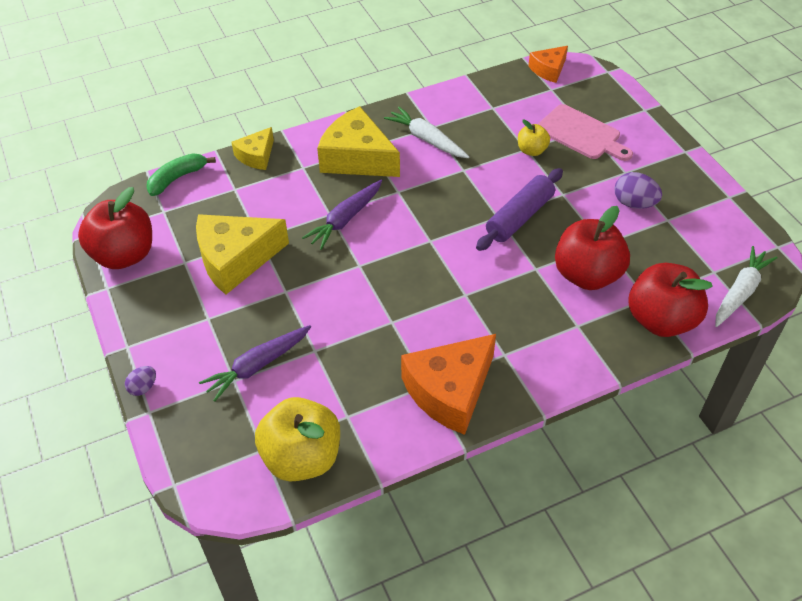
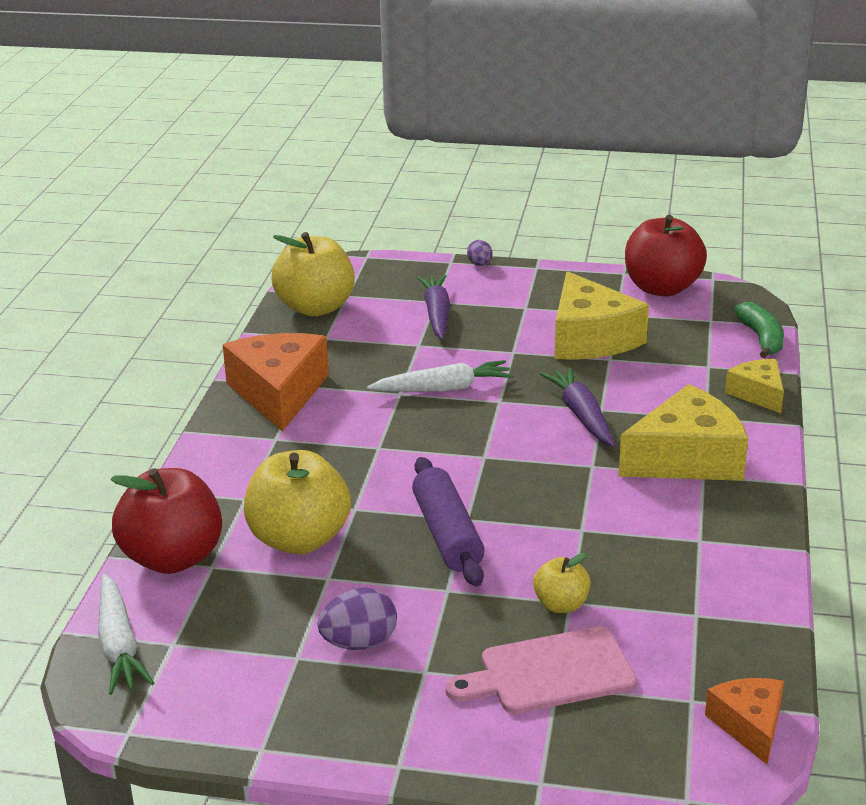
camera: 125 degrees right, 20 degrees down
(235, 259) = (590, 338): yellow cheese -> yellow cheese turned 150 degrees clockwise
(427, 139) = (674, 524): white carrot -> white carrot (443, 389)
(587, 275) = (299, 539): red apple -> yellow apple

